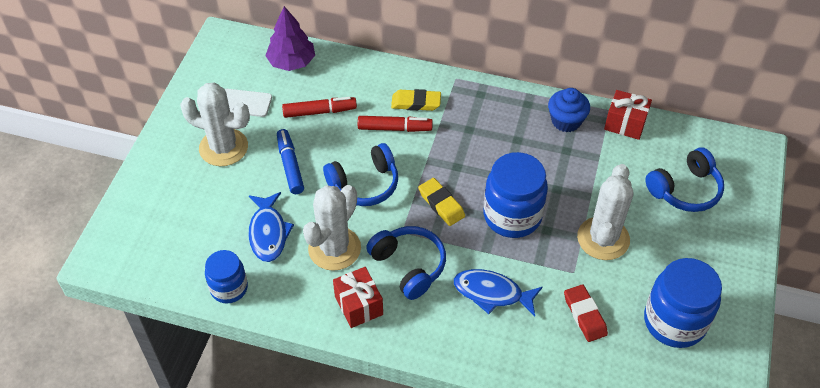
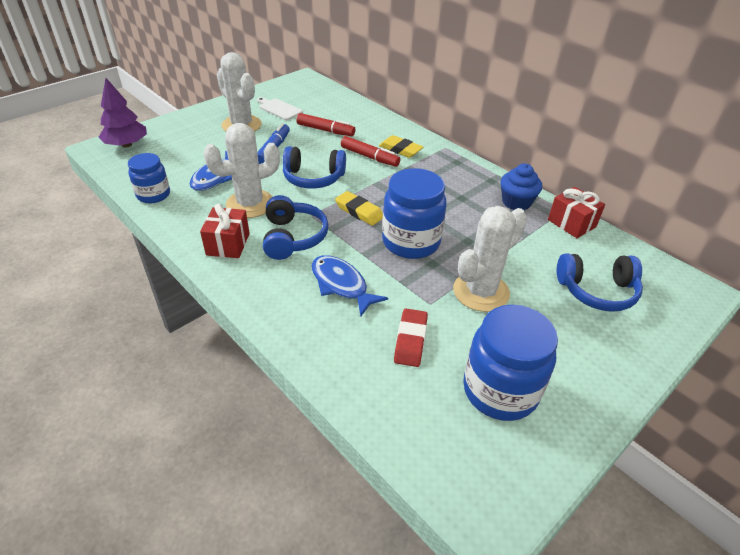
camera: 30 degrees right, 10 degrees down
(292, 62) = (335, 102): purple tree -> purple tree (127, 145)
(441, 204) = (359, 211): yellow eraser -> yellow eraser turned 45 degrees counterclockwise

